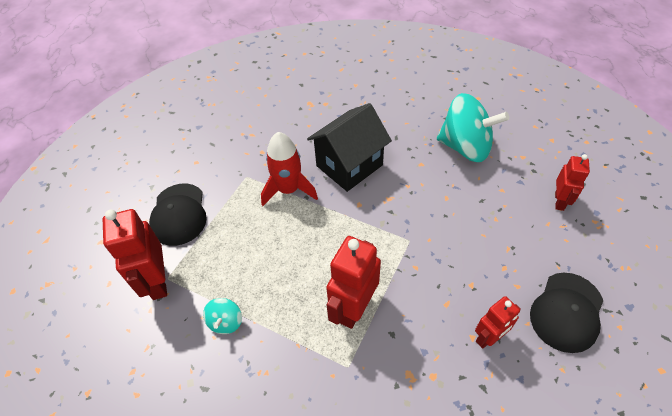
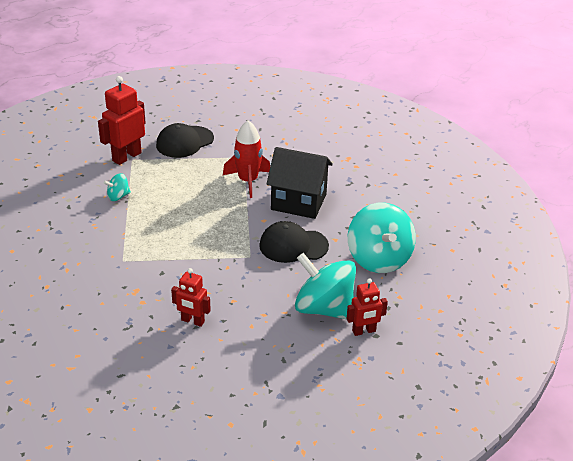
camera: 55 degrees right, 15 degrees down
(353, 308) = (169, 248): red robot -> none
(516, 216) = (324, 308): none -> turquoise spinning top
(566, 312) = (247, 359): black cap -> black cap (293, 246)

